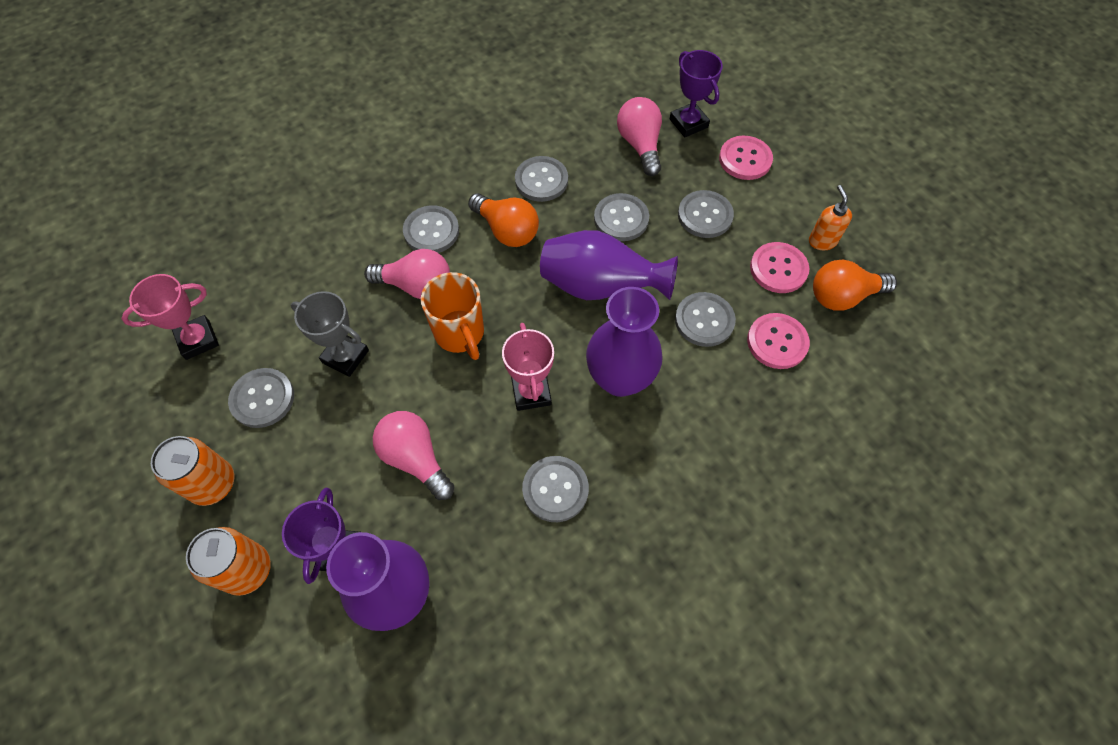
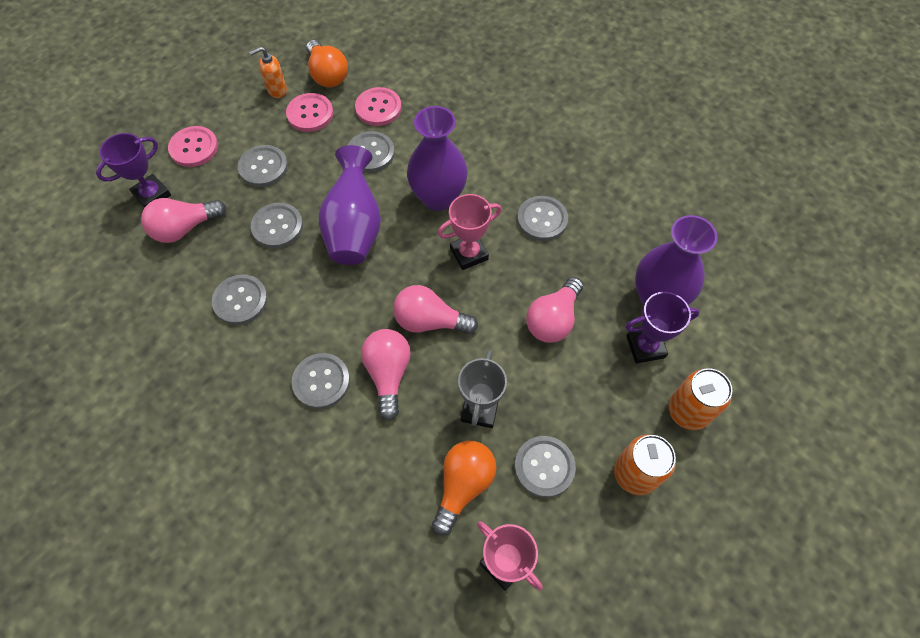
camera: 105 degrees left, 0 degrees up
(460, 334) = (430, 321): orange mug -> pink light bulb
(507, 230) = (308, 314): orange light bulb -> orange light bulb (463, 485)

